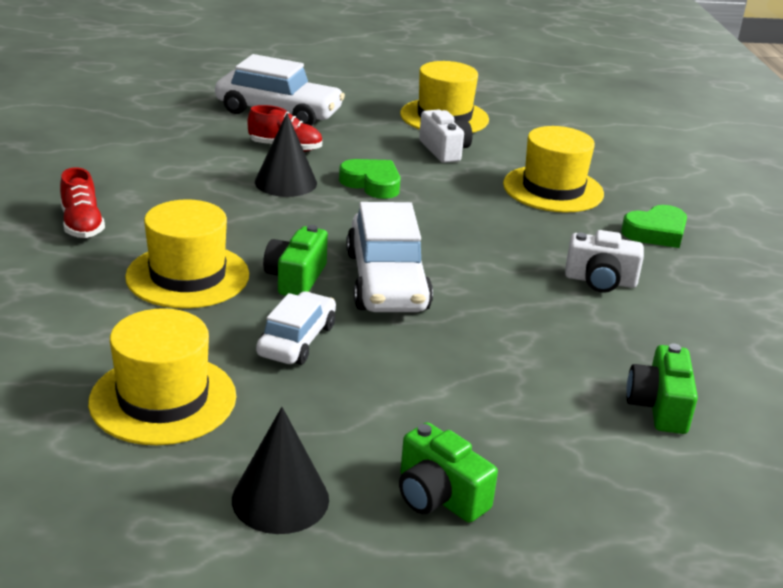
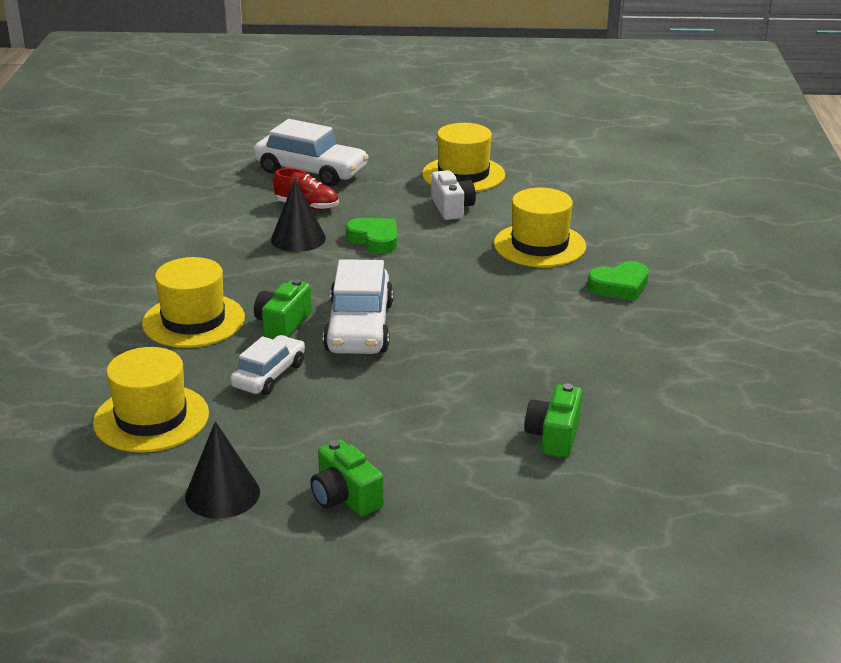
camera: 10 degrees right, 0 degrees up
(82, 225) = (116, 276): red shoe -> none
(600, 281) = (548, 330): white camera -> none

